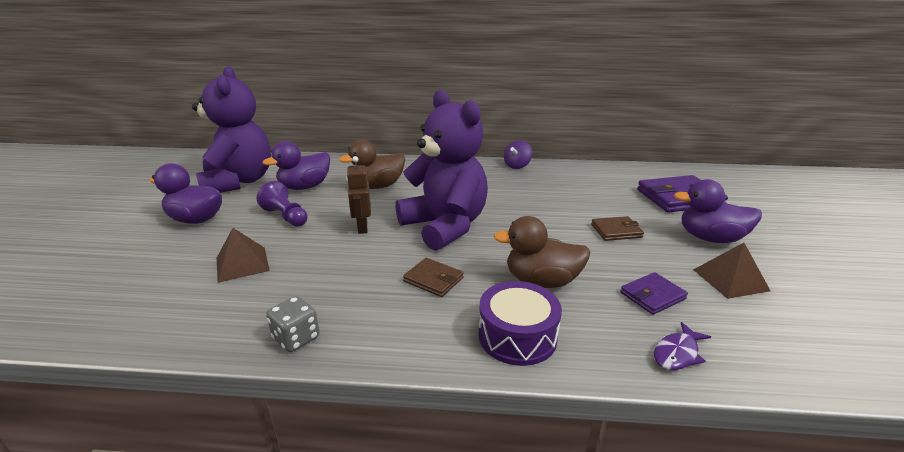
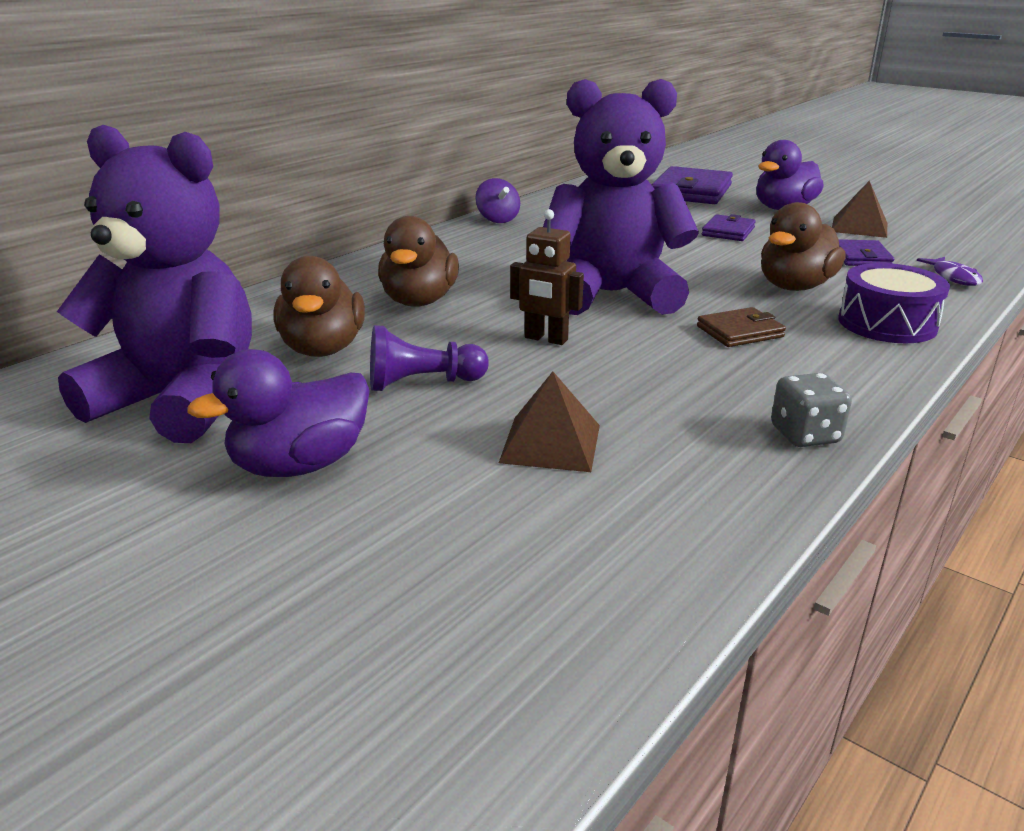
camera: 55 degrees left, 0 degrees up
(305, 187) = (323, 349): purple duck -> brown duck
(616, 231) = (728, 231): brown wallet -> purple wallet

